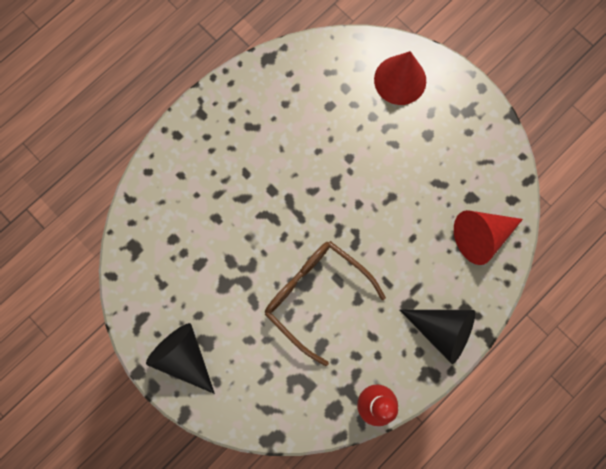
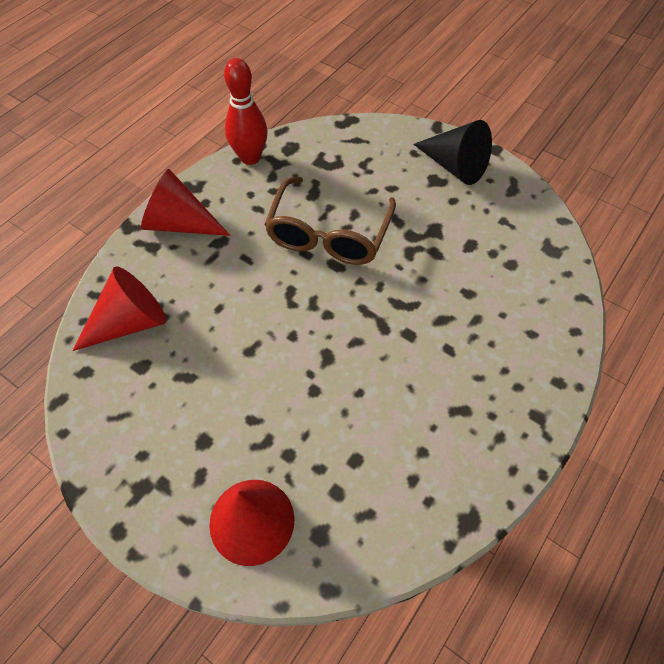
camera: 170 degrees right, 20 degrees down
(315, 295) = (328, 235): brown glasses -> brown glasses turned 75 degrees clockwise
(442, 330) = (180, 223): black cone -> red cone

